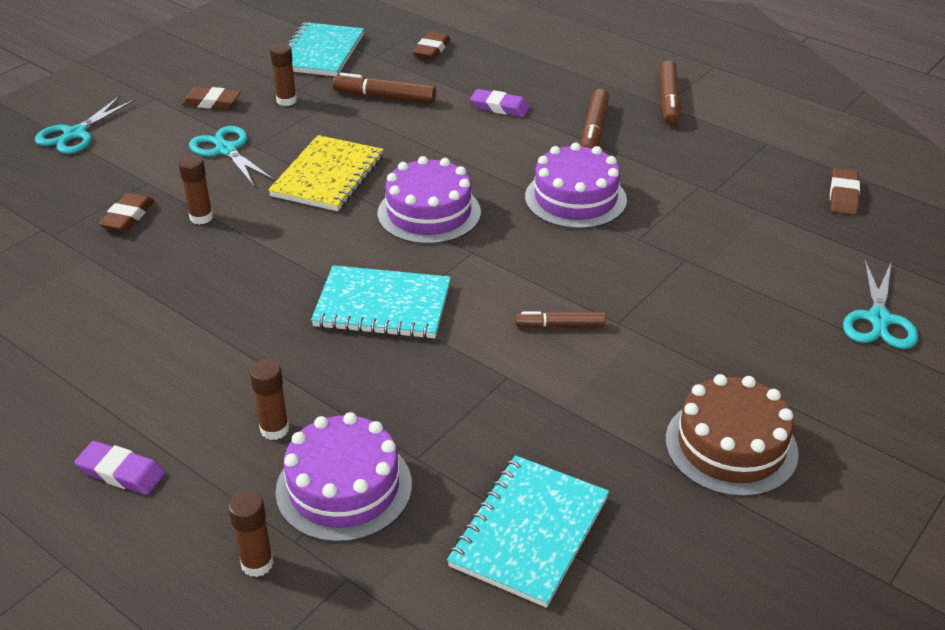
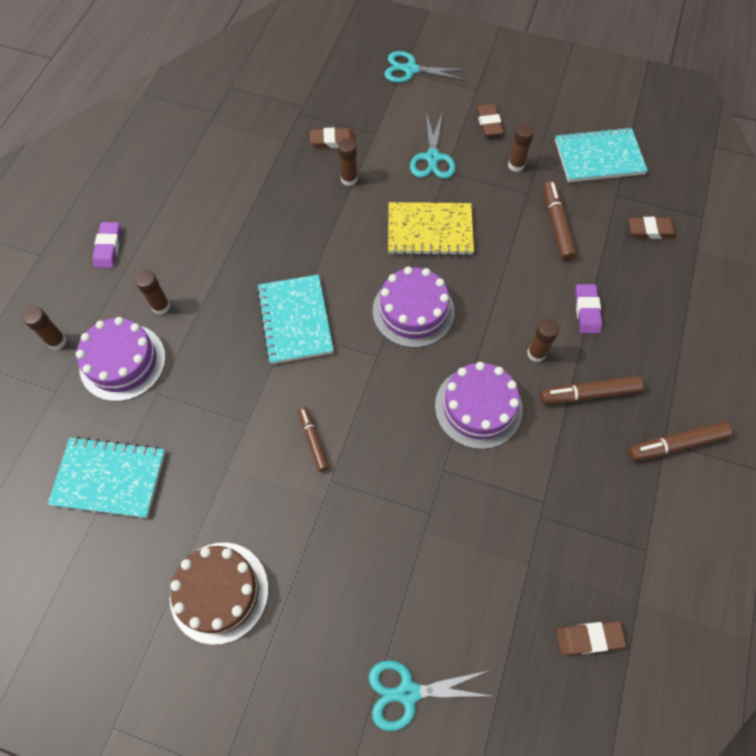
camera: 70 degrees right, 25 degrees up
(226, 150) = (432, 158): turquoise scissors -> turquoise scissors turned 150 degrees clockwise
(531, 148) = (536, 353): none -> brown glue stick

